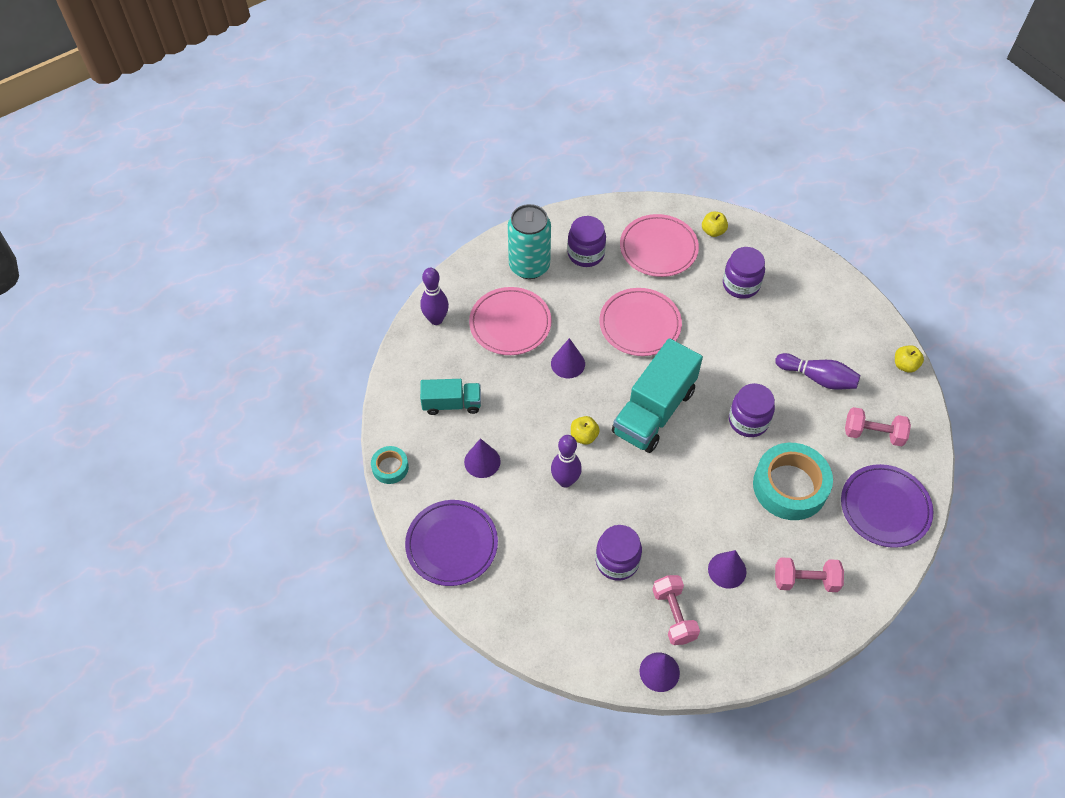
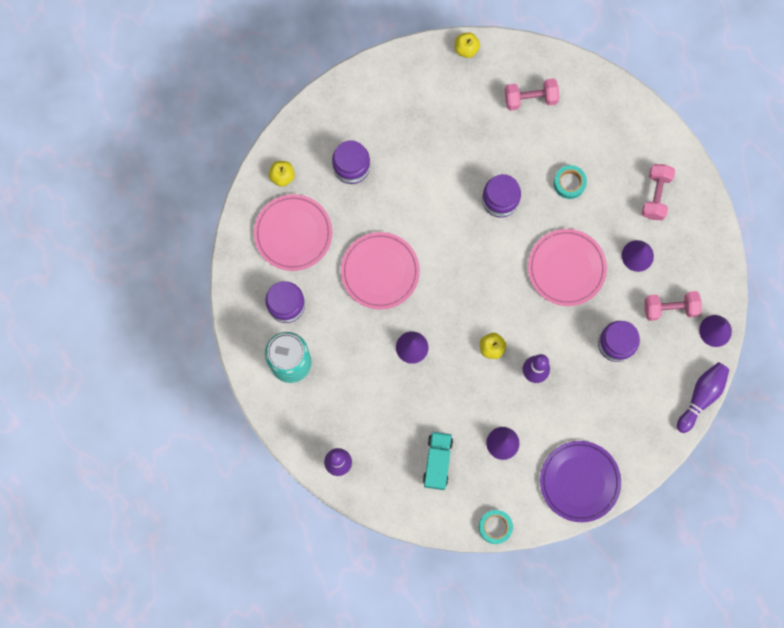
camera: 80 degrees left, 20 degrees up
(510, 324) = (357, 393): pink plate -> pink plate (566, 268)
(654, 411) = (476, 280): turquoise truck -> none
(790, 486) = (569, 183): turquoise tape -> turquoise tape, size x0.50
(817, 378) = (466, 128): purple bowling pin -> purple bowling pin (701, 397)
(873, 434) = (530, 98): pink dumbbell -> pink dumbbell turned 60 degrees clockwise
(885, 508) = (601, 112): purple plate -> none

